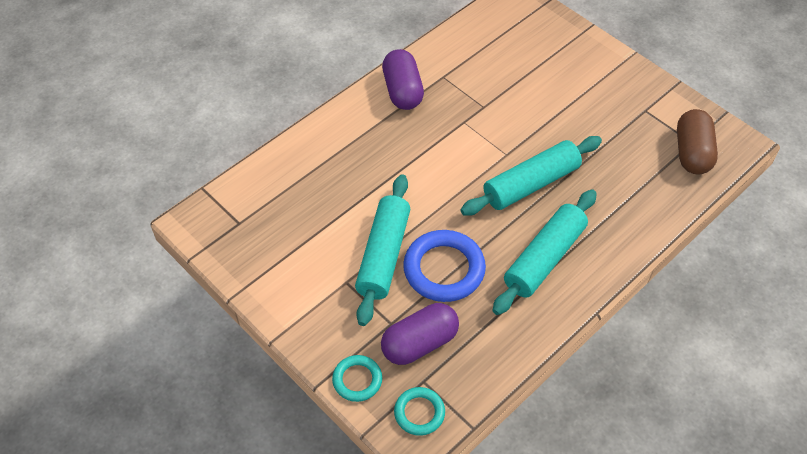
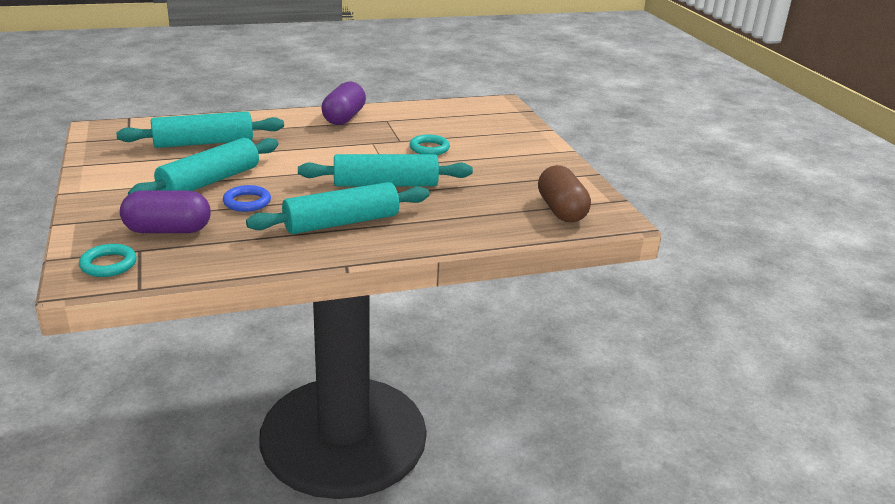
camera: 25 degrees right, 25 degrees down
(317, 197) = (203, 143): none -> turquoise rolling pin
(357, 380) = (89, 231): turquoise ring -> turquoise ring (429, 148)
(444, 269) = (247, 202): blue ring -> blue ring, size x0.57
(692, 153) = (561, 210): brown capsule -> brown capsule turned 45 degrees counterclockwise

